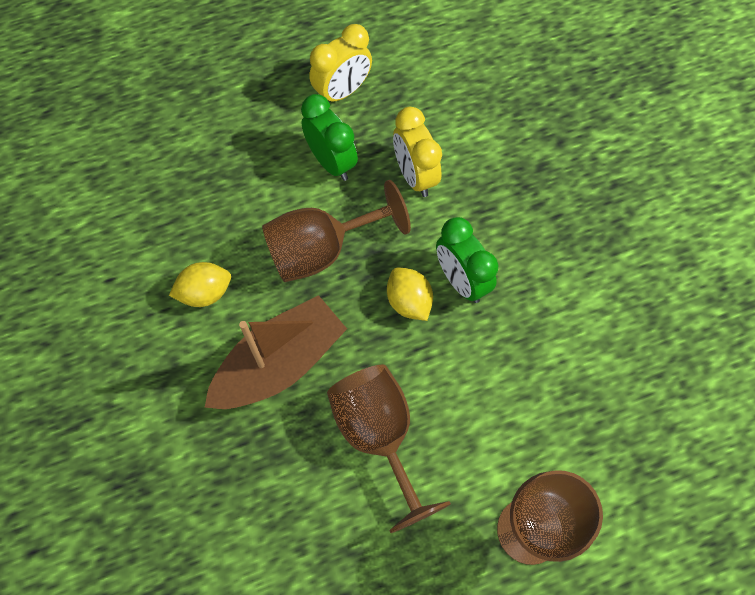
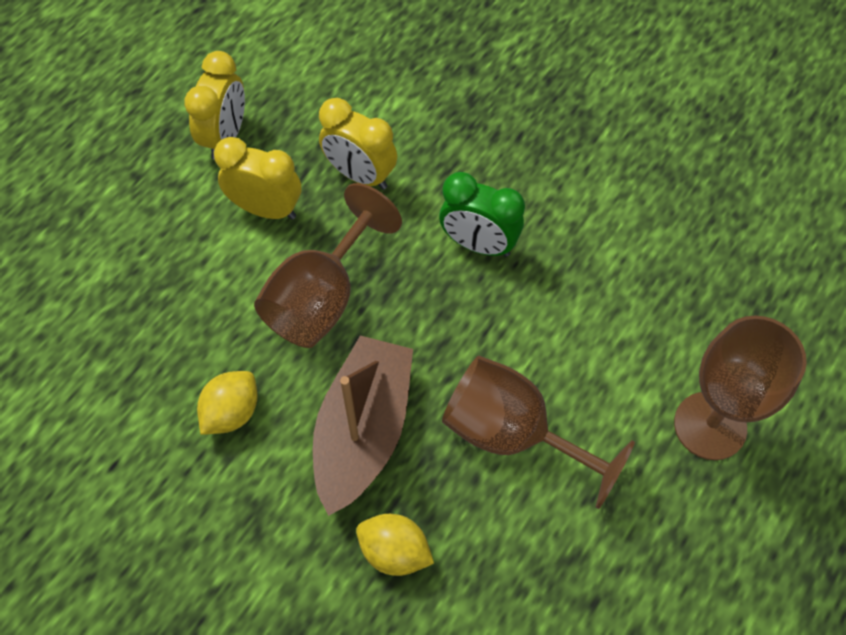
camera: 35 degrees left, 5 degrees down
(331, 162) = (266, 209): green clock -> yellow clock
(409, 302) = (444, 294): yellow lemon -> yellow lemon (394, 551)

